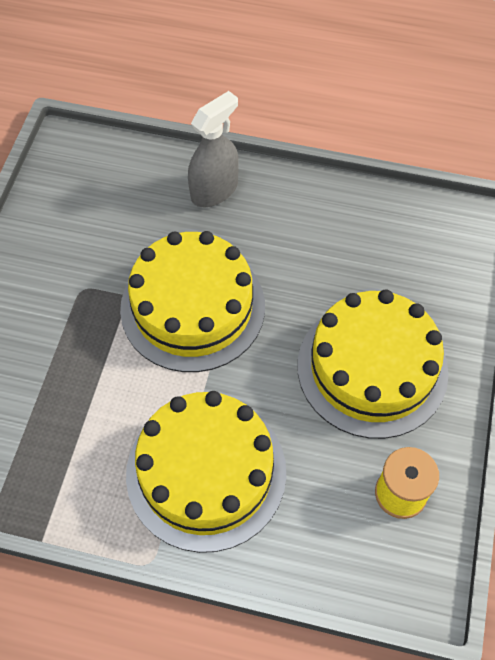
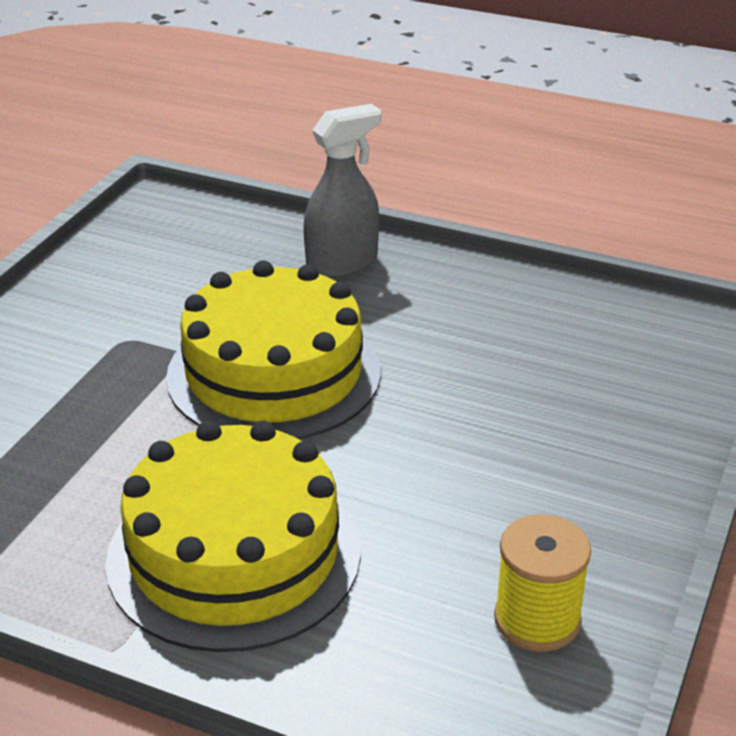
camera: 10 degrees right, 25 degrees down
(372, 368) = (524, 468): yellow cake -> none

